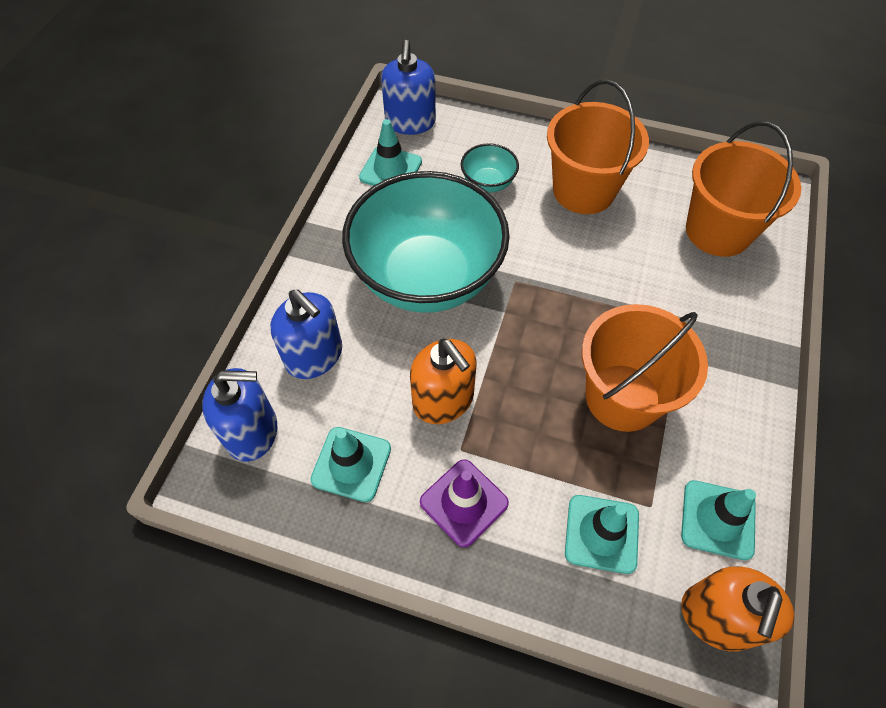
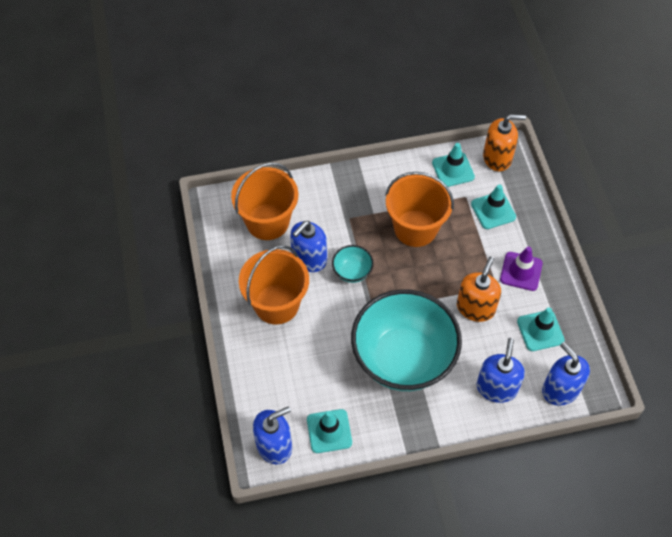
camera: 120 degrees left, 0 degrees up
(488, 183) = (304, 363): turquoise bowl -> turquoise bowl (352, 272)
(635, 248) = (309, 258): none -> blue soap dispenser

